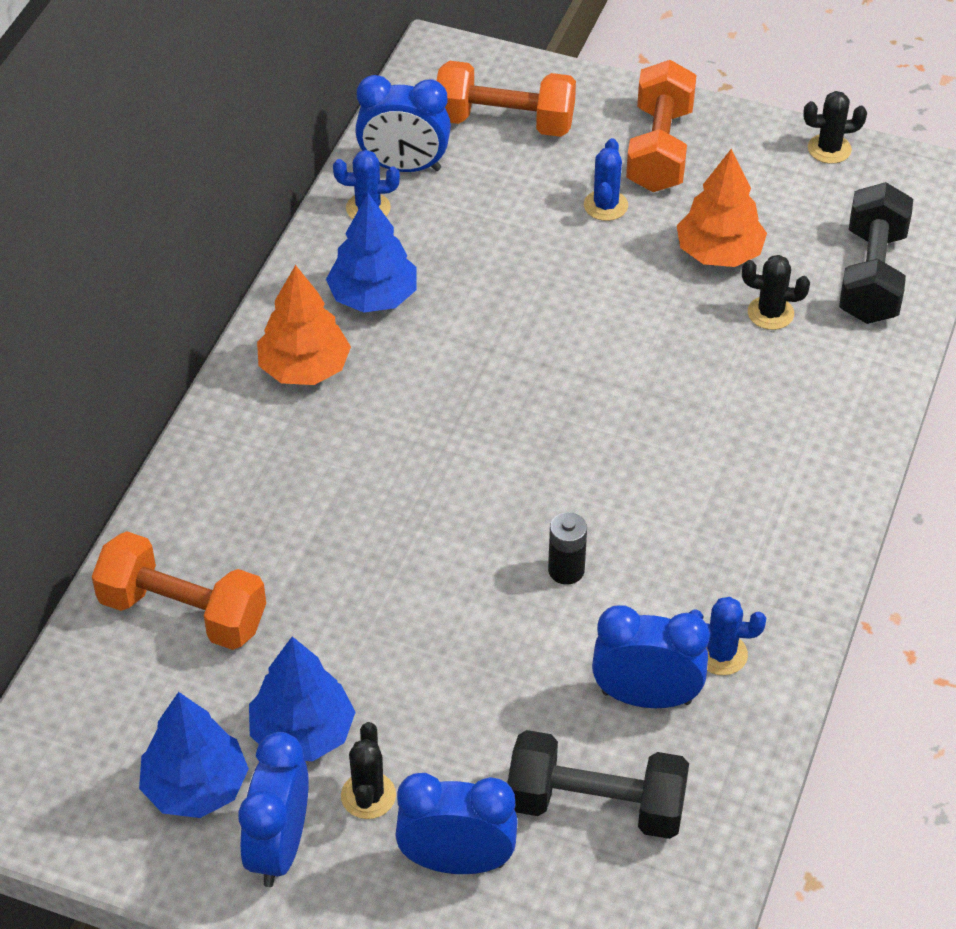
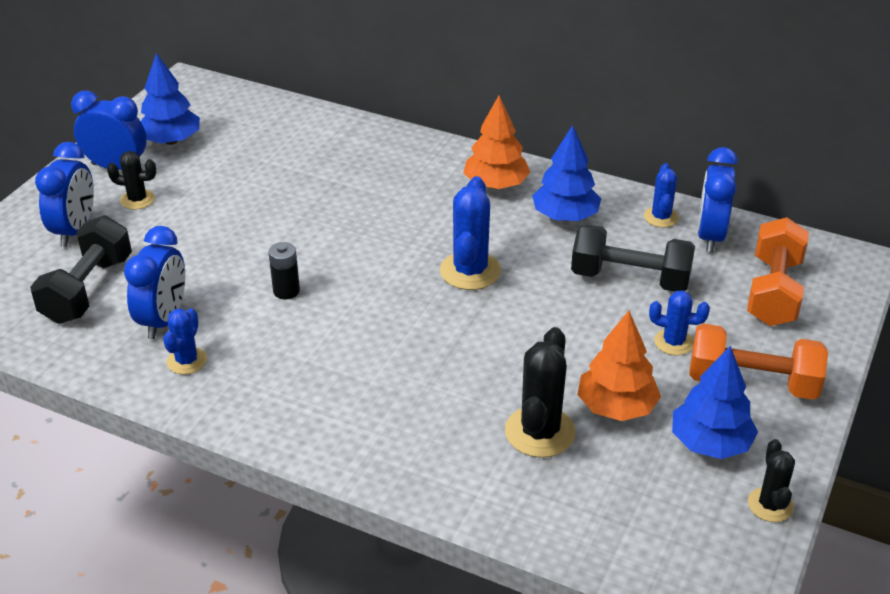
camera: 95 degrees right, 10 degrees down
(183, 612) = (298, 137): orange dumbbell -> none
(302, 733) = (193, 177): blue tree -> blue tree (710, 443)
(499, 385) = (470, 271): none -> blue cactus
(770, 313) = (540, 432): black cactus -> black cactus, size x1.66
(872, 276) = (587, 511): black dumbbell -> black dumbbell (630, 279)

